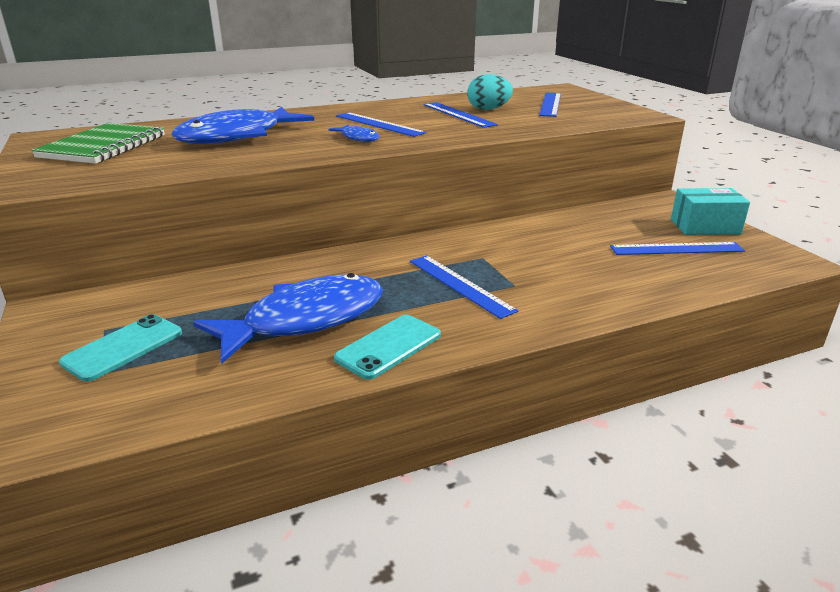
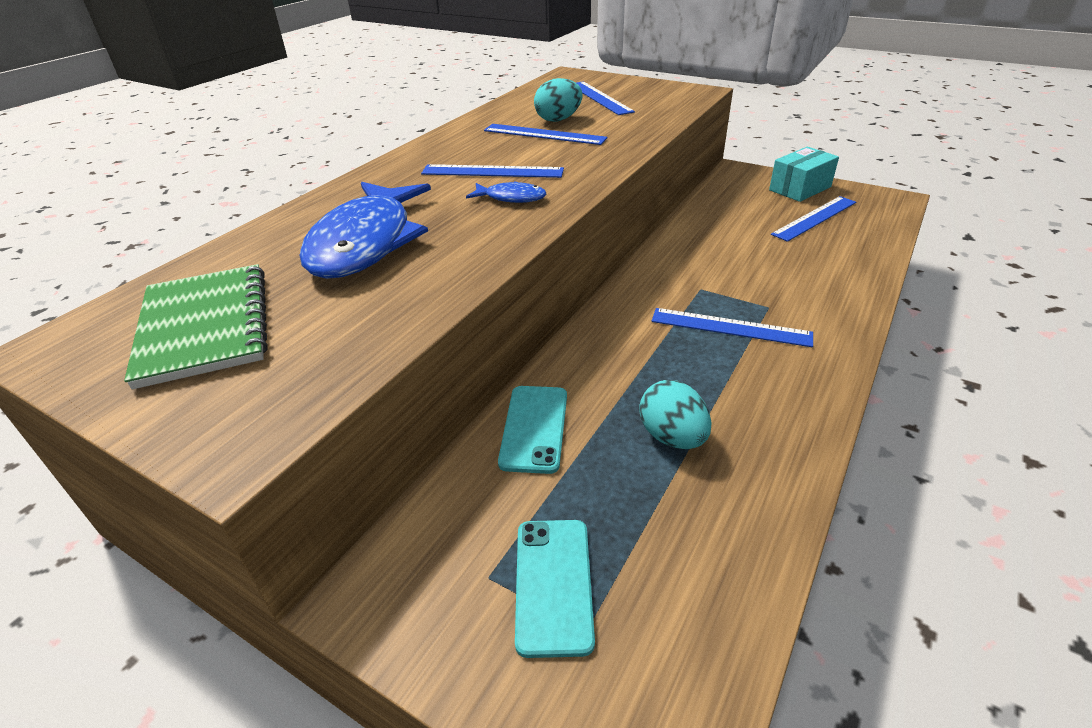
camera: 35 degrees left, 10 degrees up
(305, 320) = (672, 437): blue fish -> turquoise egg
(388, 346) = (783, 424): turquoise phone -> turquoise phone (534, 428)

